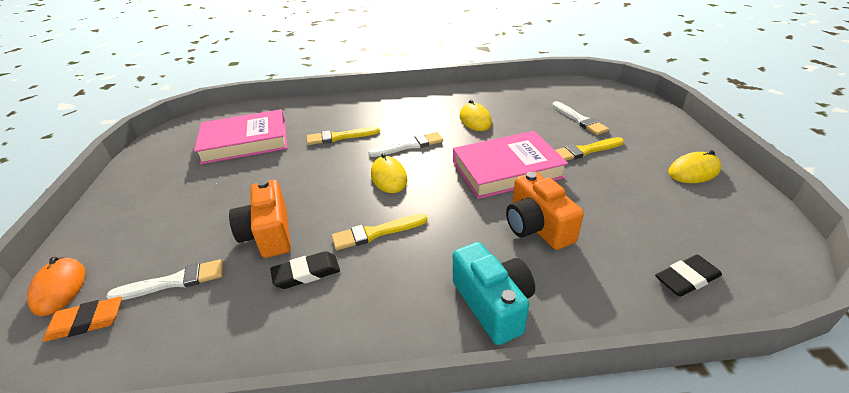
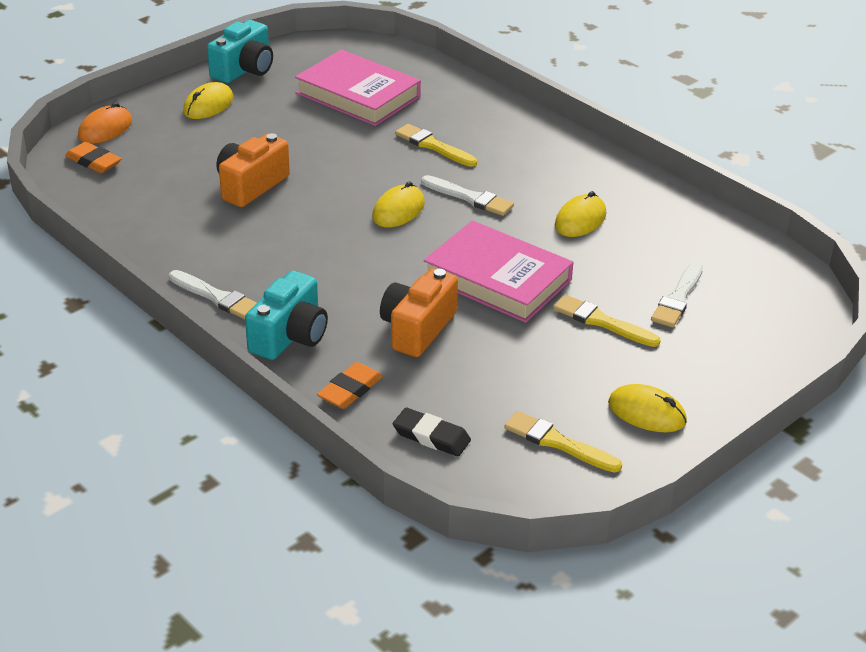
camera: 50 degrees right, 0 degrees up
(134, 174) = (244, 70): none -> turquoise camera
(140, 210) = (208, 105): none -> yellow mouse
(174, 282) = (159, 173): white brush -> white brush (217, 297)
(306, 273) = (229, 229): black eraser -> none
(376, 233) = (311, 240): yellow brush -> yellow brush (558, 442)
(597, 299) = (350, 390): none -> orange eraser

